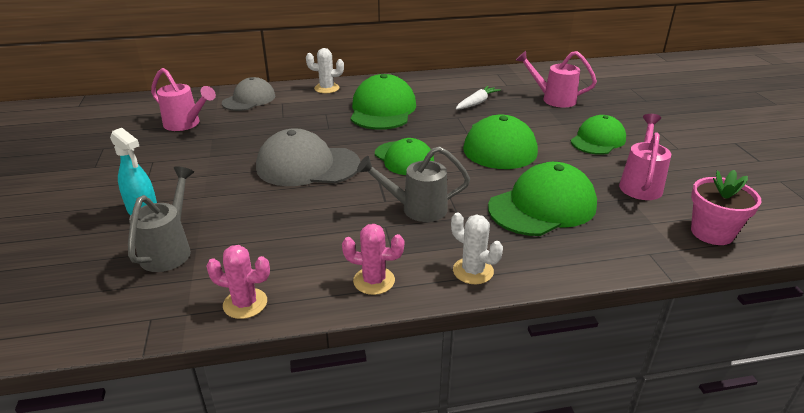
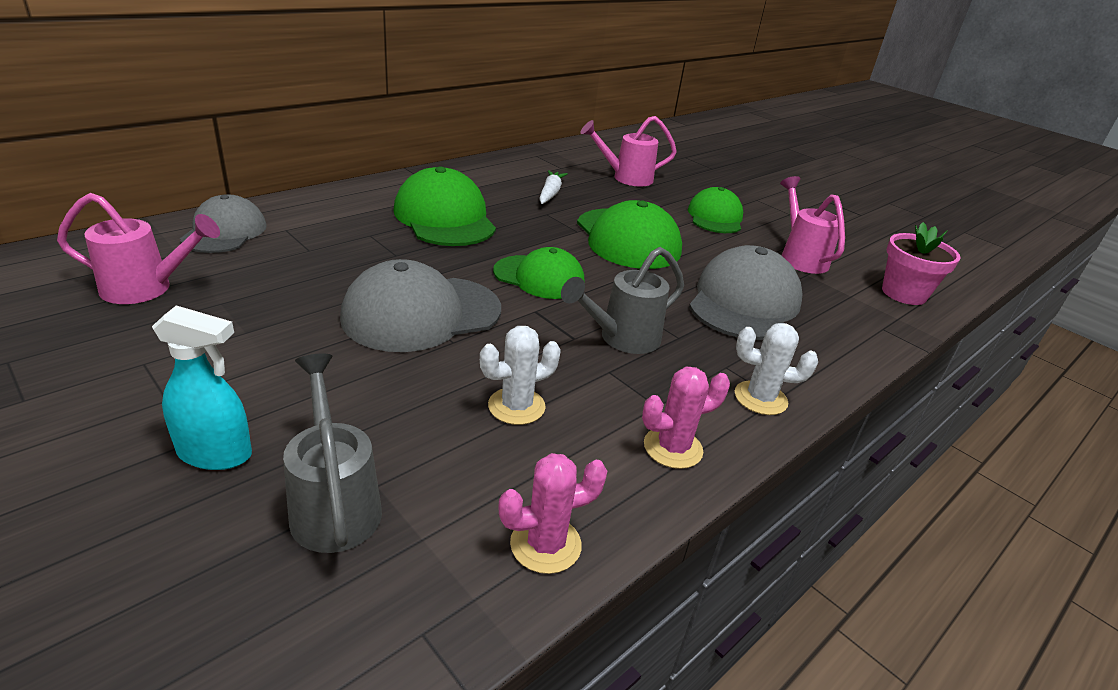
camera: 35 degrees left, 0 degrees up
(327, 88) = (335, 199): white cactus -> white cactus (516, 406)
(542, 206) = (744, 302): green cap -> grey cap

